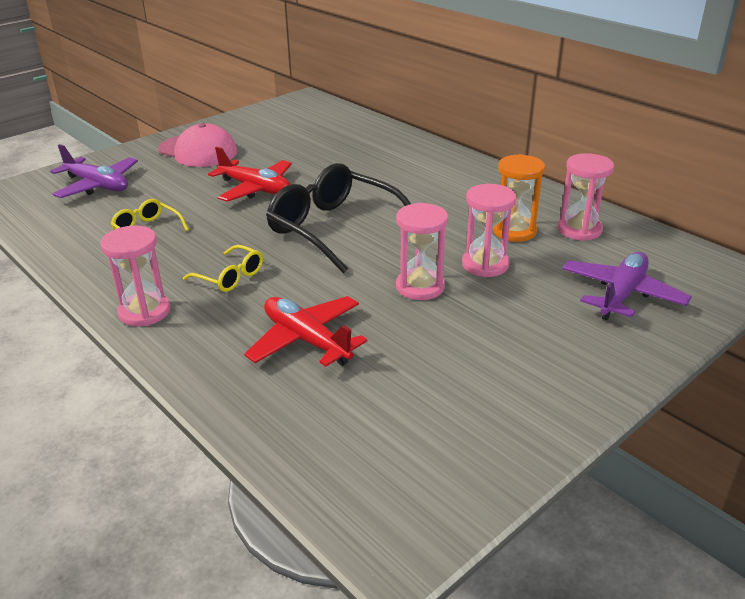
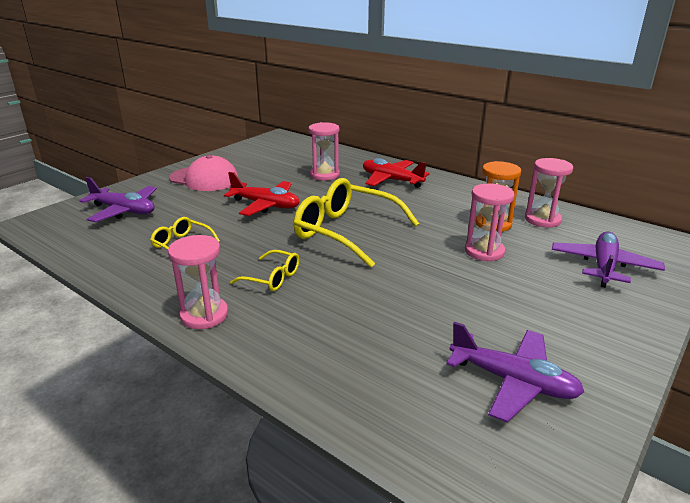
camera: 10 degrees left, 5 degrees down
(306, 340) = (364, 327): red plane -> red plane (391, 180)
(333, 228) = (345, 232): black glasses -> yellow glasses
(420, 287) = (440, 273): pink hourglass -> pink hourglass (324, 175)
(440, 414) = (513, 382): none -> purple plane

